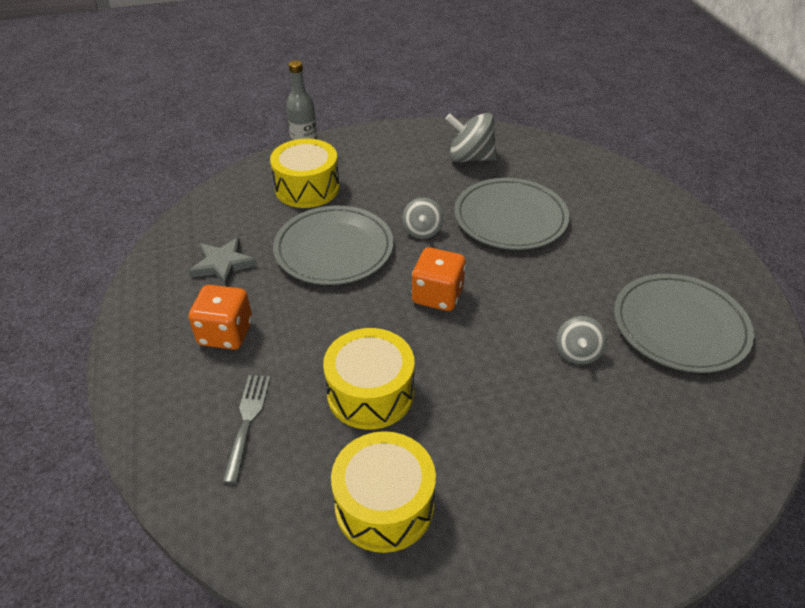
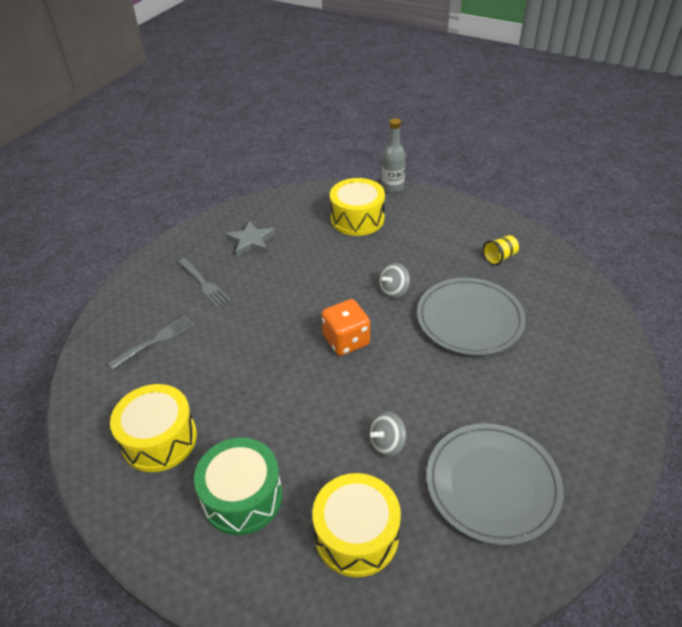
camera: 45 degrees right, 0 degrees up
(226, 333) = (204, 284): orange dice -> grey fork
(334, 249) = (322, 269): grey plate -> none
(370, 393) = (231, 372): yellow drum -> yellow drum (356, 535)
(470, 158) = (499, 257): grey spinning top -> yellow cup
(528, 486) = (242, 497): none -> green drum

